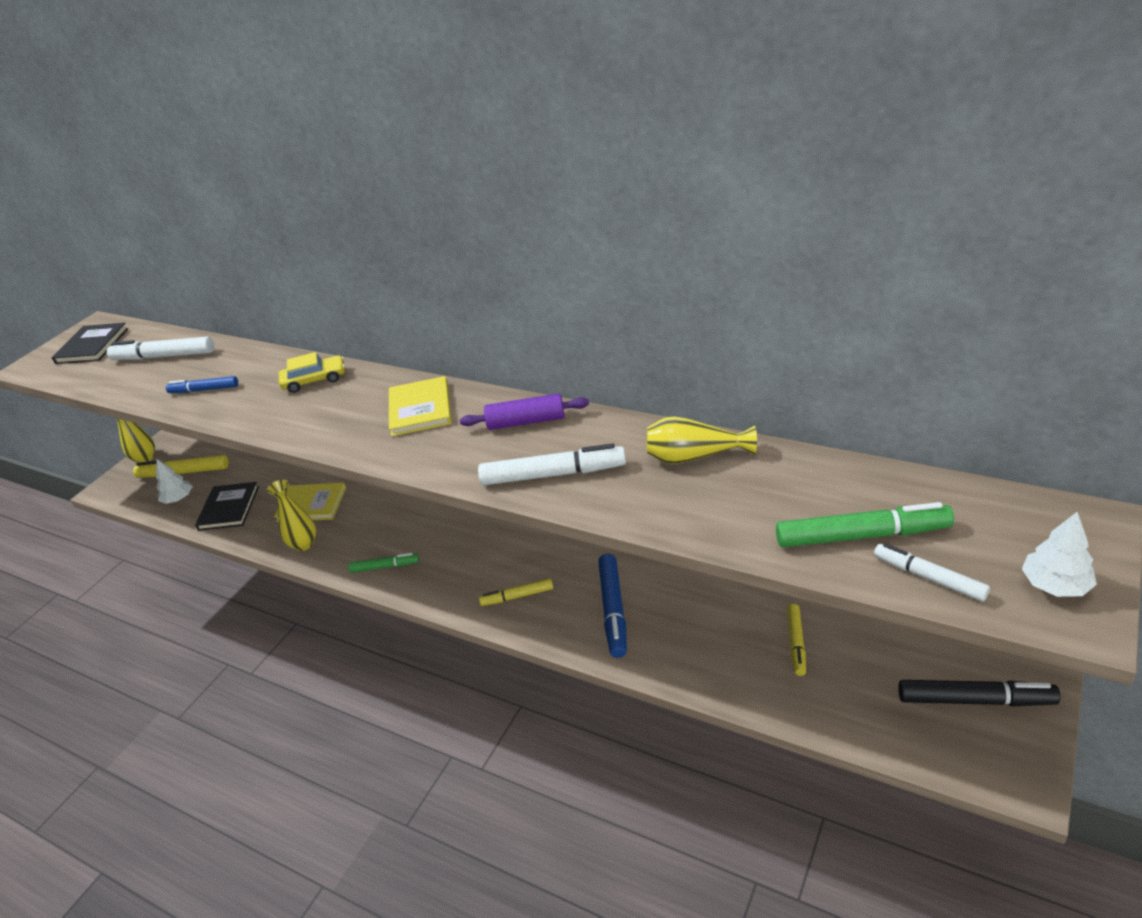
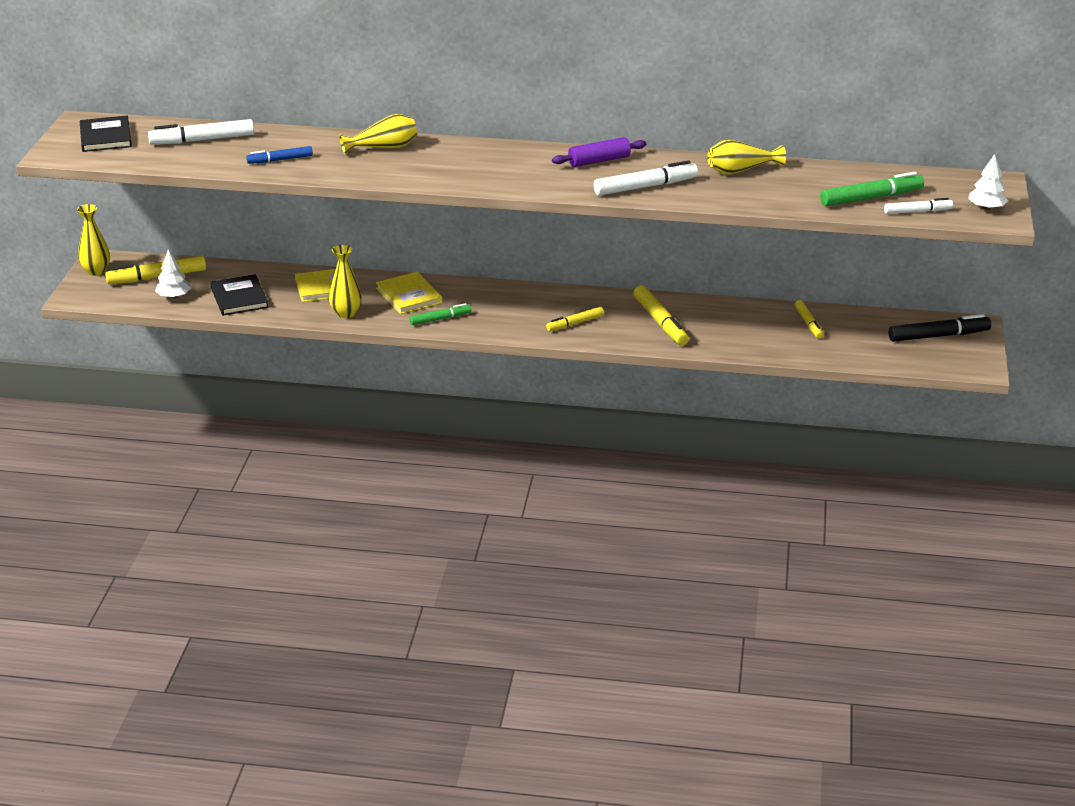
camera: 25 degrees left, 5 degrees down
(315, 380) = (384, 148): yellow car -> yellow vase
(420, 409) = (502, 159): yellow book -> yellow book (409, 295)
(613, 610) = (660, 322): blue marker -> yellow marker
(929, 577) = (917, 211): white marker -> white marker turned 150 degrees clockwise

